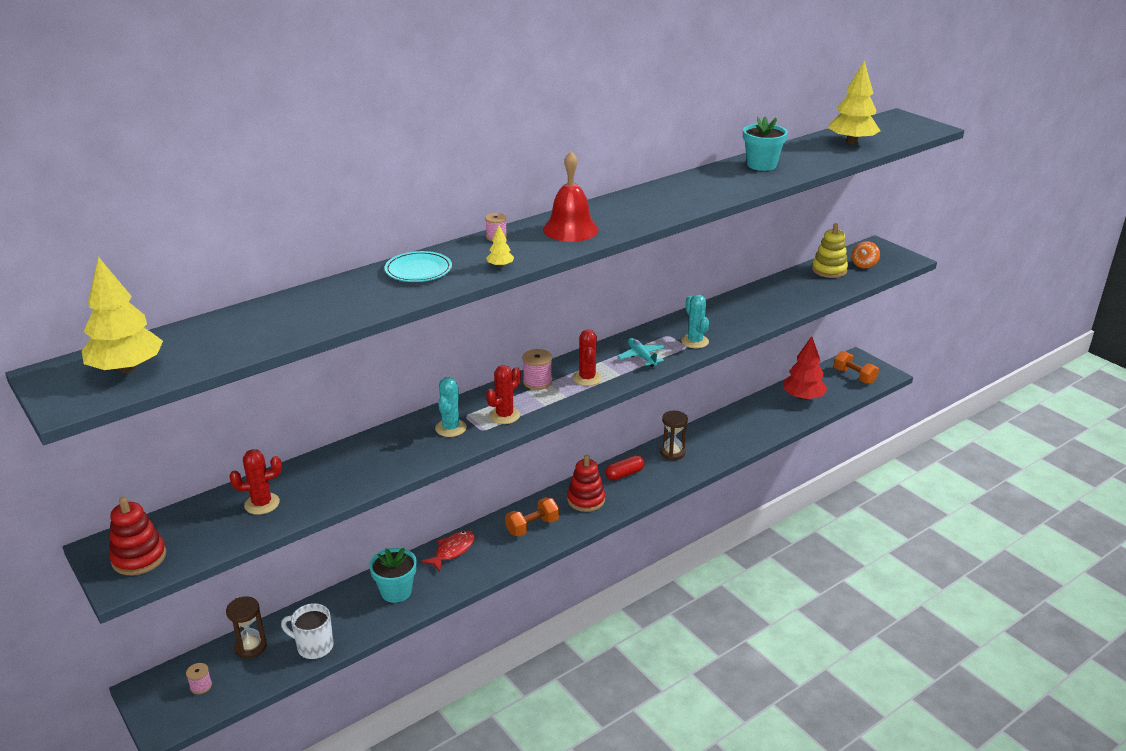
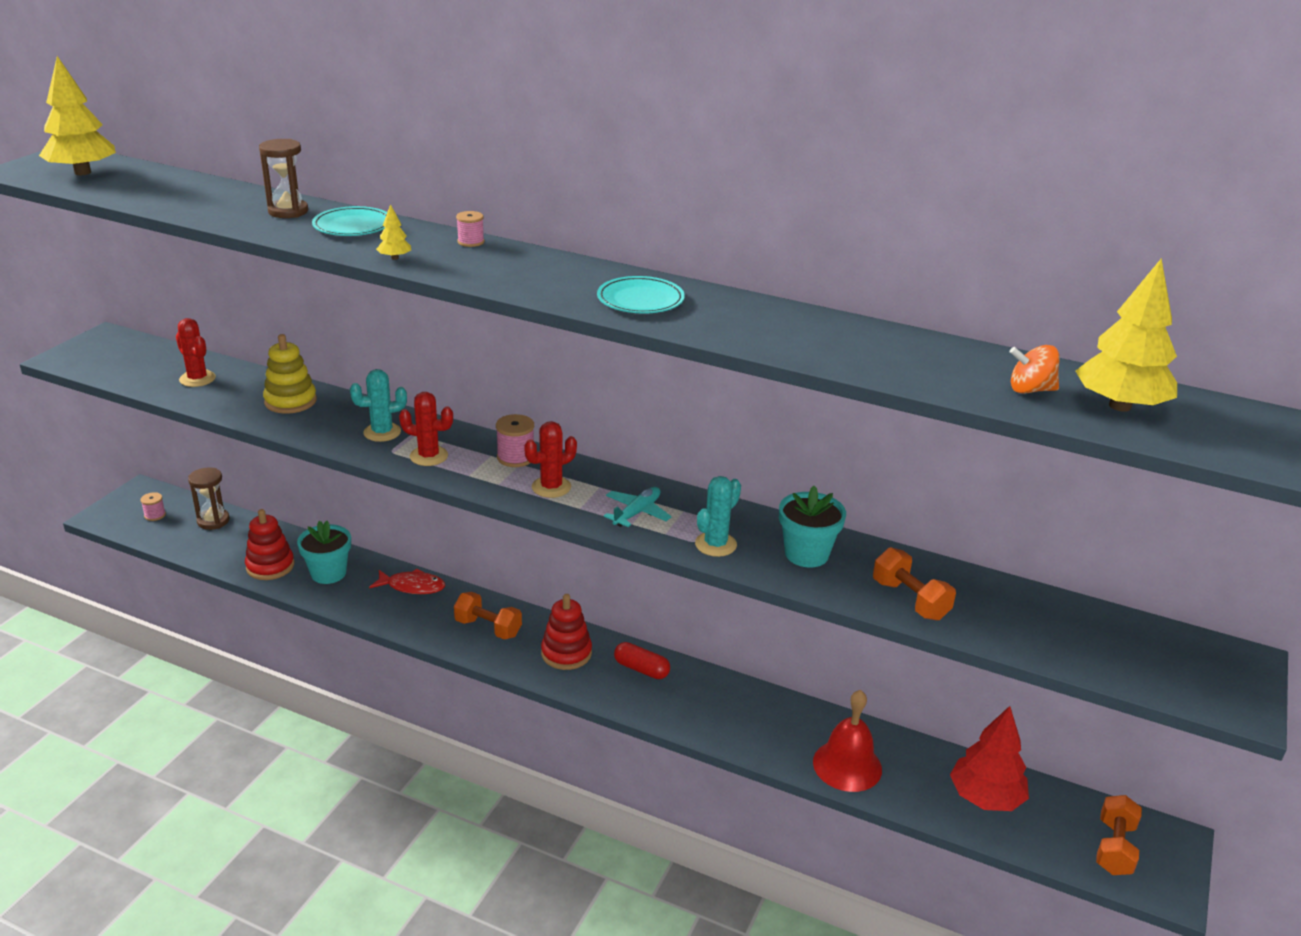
camera: 60 degrees right, 0 degrees up
(139, 558) = (98, 354): red stacking toy -> red stacking toy (270, 566)
(314, 646) = (228, 554): white mug -> none
(570, 229) = (530, 272): red bell -> red bell (847, 765)
(643, 208) = (640, 300): none -> turquoise plate
(672, 453) = (721, 698): brown hourglass -> brown hourglass (288, 211)
(761, 165) = (904, 349): turquoise flower pot -> turquoise flower pot (806, 554)
(784, 304) = (910, 600): none -> orange dumbbell
(829, 270) = (1079, 623): yellow stacking toy -> yellow stacking toy (290, 401)
(864, 265) = (1148, 658): orange spinning top -> orange spinning top (1030, 390)

